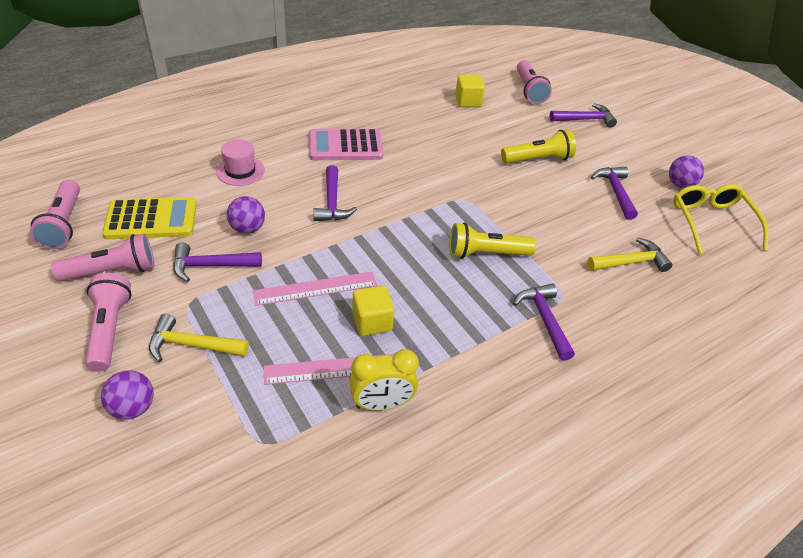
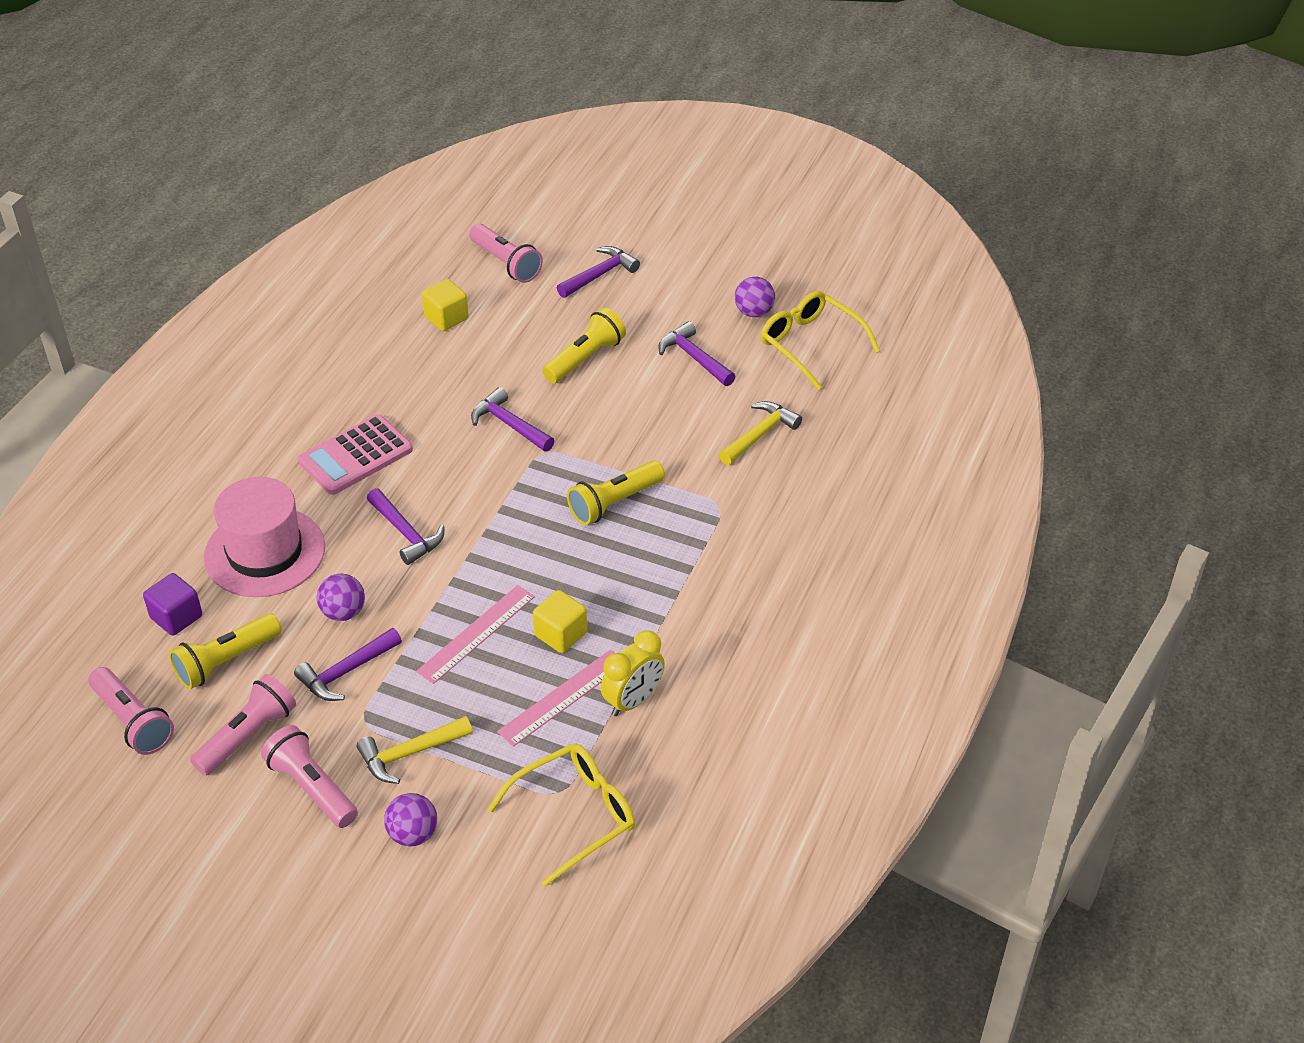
camera: 30 degrees left, 0 degrees up
(151, 219) = (226, 661): yellow calculator -> yellow flashlight
(154, 180) = (176, 617): none -> purple cube
(240, 171) = (265, 552): pink hat -> pink hat, size x1.84
(255, 472) = (574, 816): none -> yellow glasses
(544, 319) = (718, 540): purple hammer -> purple hammer (509, 424)

